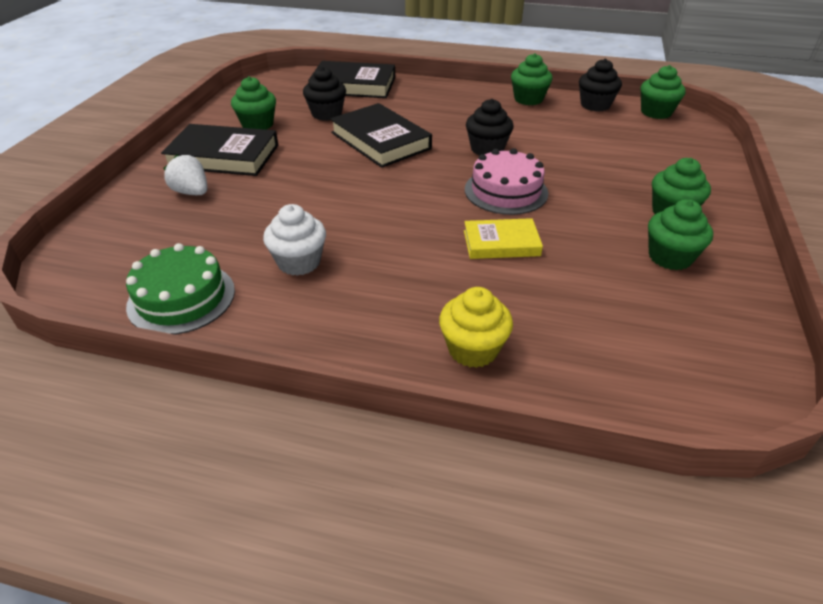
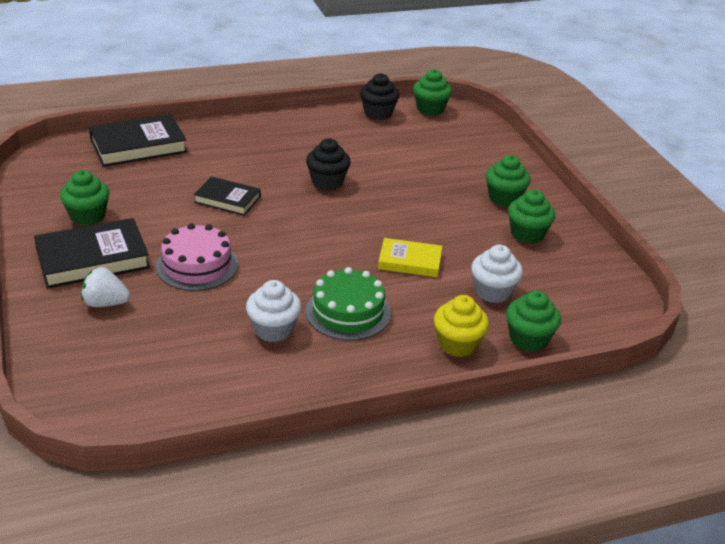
camera: 35 degrees left, 5 degrees down
(181, 298) = (210, 391): green cake -> green cake (348, 312)
(326, 114) = (146, 185): black cupcake -> none
(380, 141) = (227, 199): black book -> black book, size x0.61
(501, 243) = (410, 261): yellow book -> yellow book turned 45 degrees clockwise
(506, 191) = (376, 216): pink cake -> pink cake (197, 265)
(528, 99) = (318, 121): green cupcake -> green cupcake (528, 339)
(570, 306) = (493, 292): none -> white cupcake

